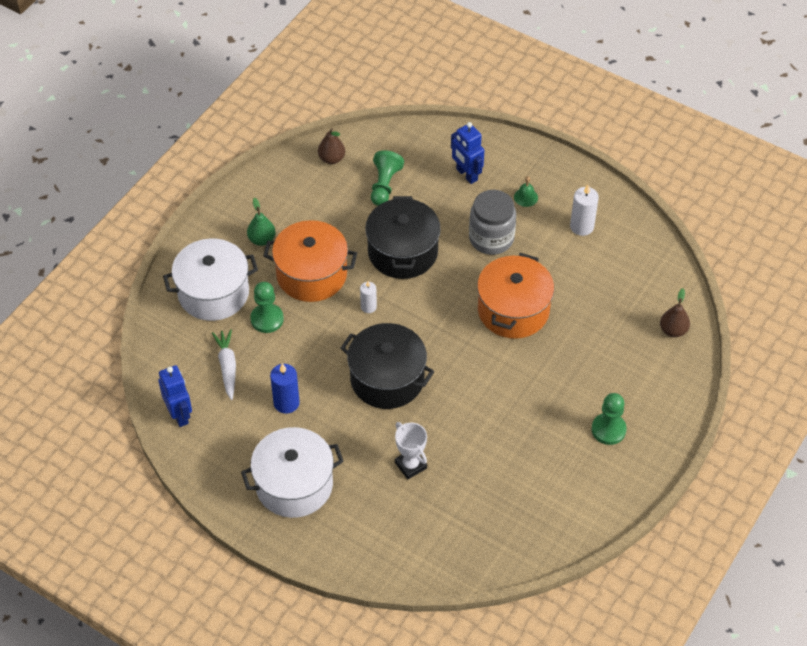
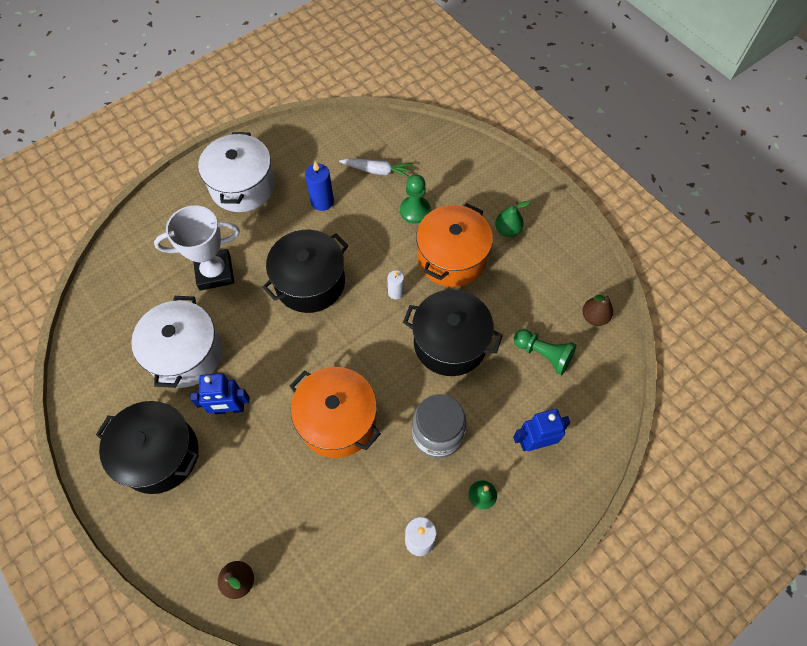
camera: 110 degrees right, 10 degrees up
(179, 415) = (346, 130): blue robot -> blue robot (229, 408)
(213, 293) = (459, 180): white pot -> white pot (185, 354)
(410, 465) = (215, 272): white trophy -> white trophy, size x1.61
(608, 430) = (159, 454): green pawn -> black pot

